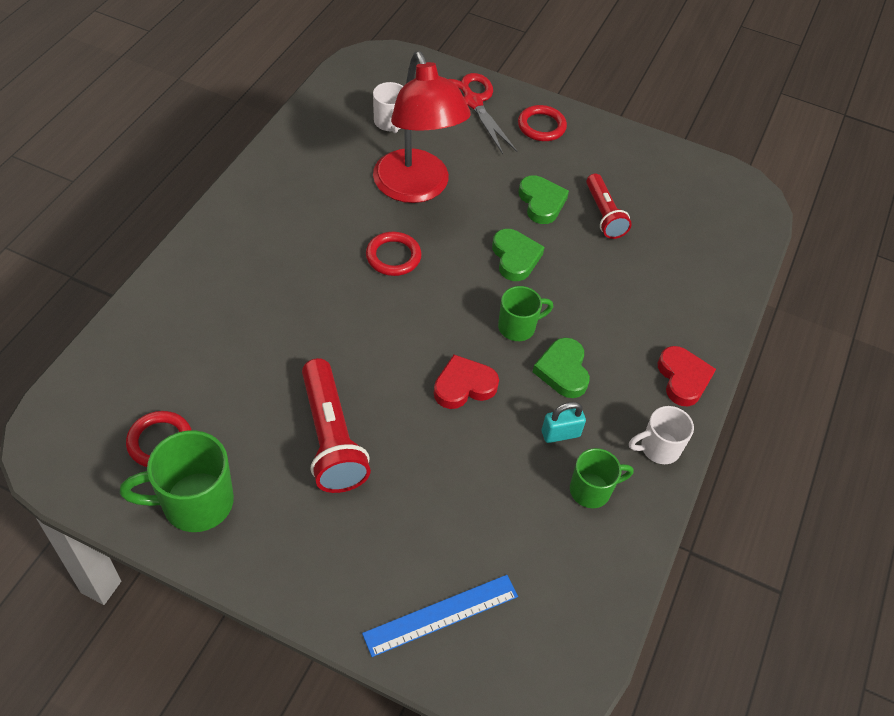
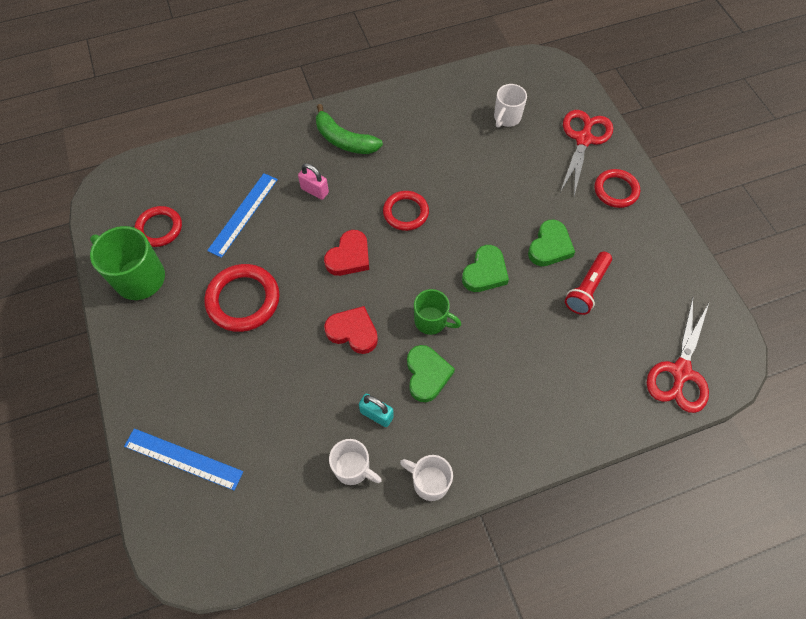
camera: 50 degrees right, 10 degrees up
(237, 365) = (243, 214): none -> blue ruler
(261, 233) = (344, 140): none -> green banana
(285, 295) = (315, 191): none -> pink padlock
(331, 438) = (243, 300): red flashlight -> red ring
(416, 188) = (472, 176): red lamp -> none
(563, 371) = (427, 374): green heart -> green heart turned 135 degrees clockwise
(591, 490) = (353, 468): green mug -> white mug
(683, 378) = (505, 451): red heart -> red heart (349, 257)
(730, 227) = (680, 372): none -> red scissors

